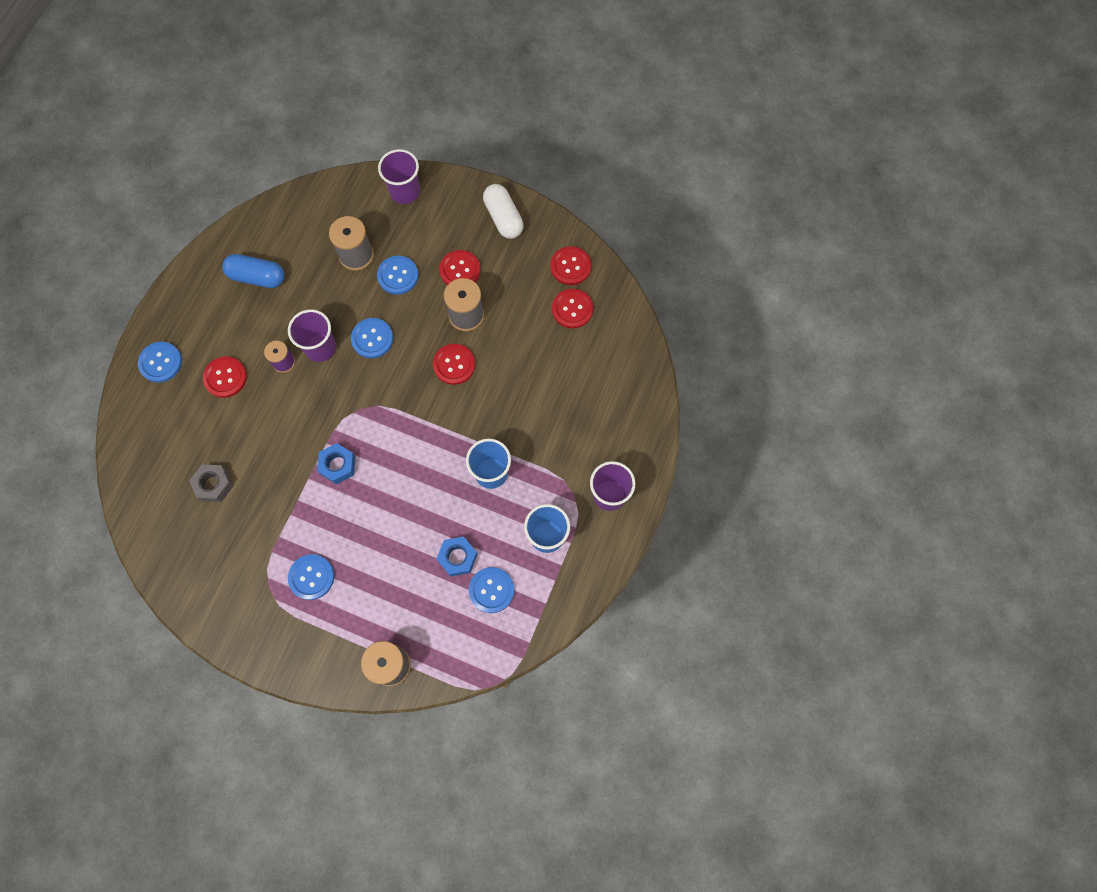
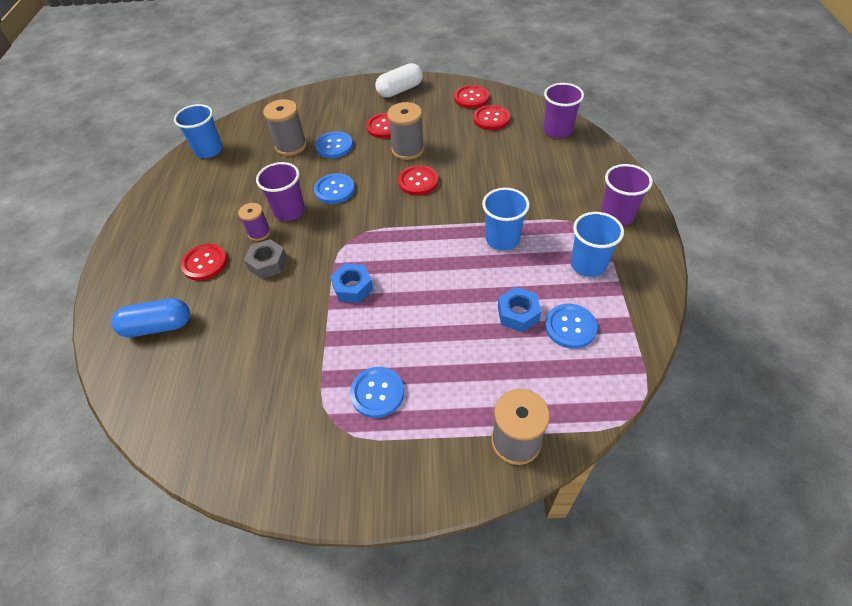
camera: 20 degrees left, 20 degrees down
(160, 362) = (131, 275): blue button -> none
(214, 485) = (228, 353): grey nut -> grey nut (268, 263)
(257, 277) = (207, 186): blue capsule -> blue capsule (158, 326)
(275, 224) = (209, 150): none -> blue cup
(405, 191) = (311, 100): purple cup -> purple cup (557, 130)
(503, 218) = (400, 90): white capsule -> white capsule turned 75 degrees counterclockwise

